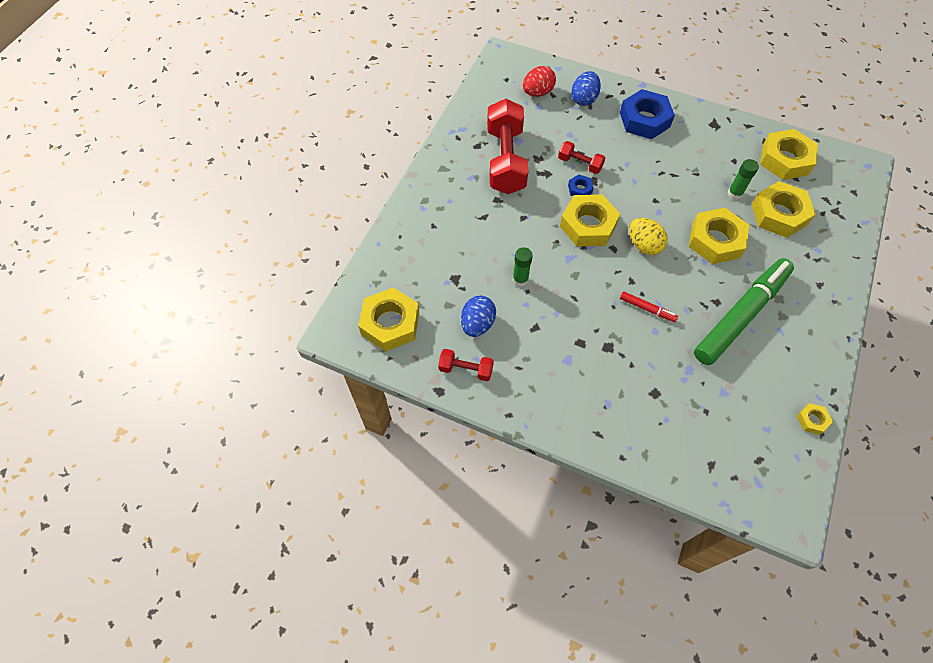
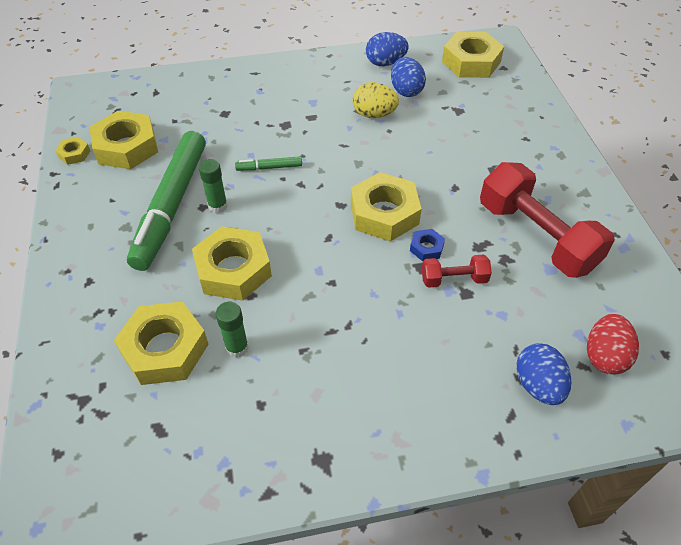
camera: 145 degrees right, 10 degrees down
(466, 369) = (385, 63): red dumbbell -> blue egg
(520, 279) = (404, 135): green glue stick -> green glue stick (218, 206)
(644, 120) = (429, 401): blue nut -> none
(644, 245) = (311, 223): yellow egg -> yellow egg (374, 114)
(647, 309) = (269, 168): red marker -> green marker
(785, 160) = (183, 453): yellow nut -> yellow nut (126, 147)

